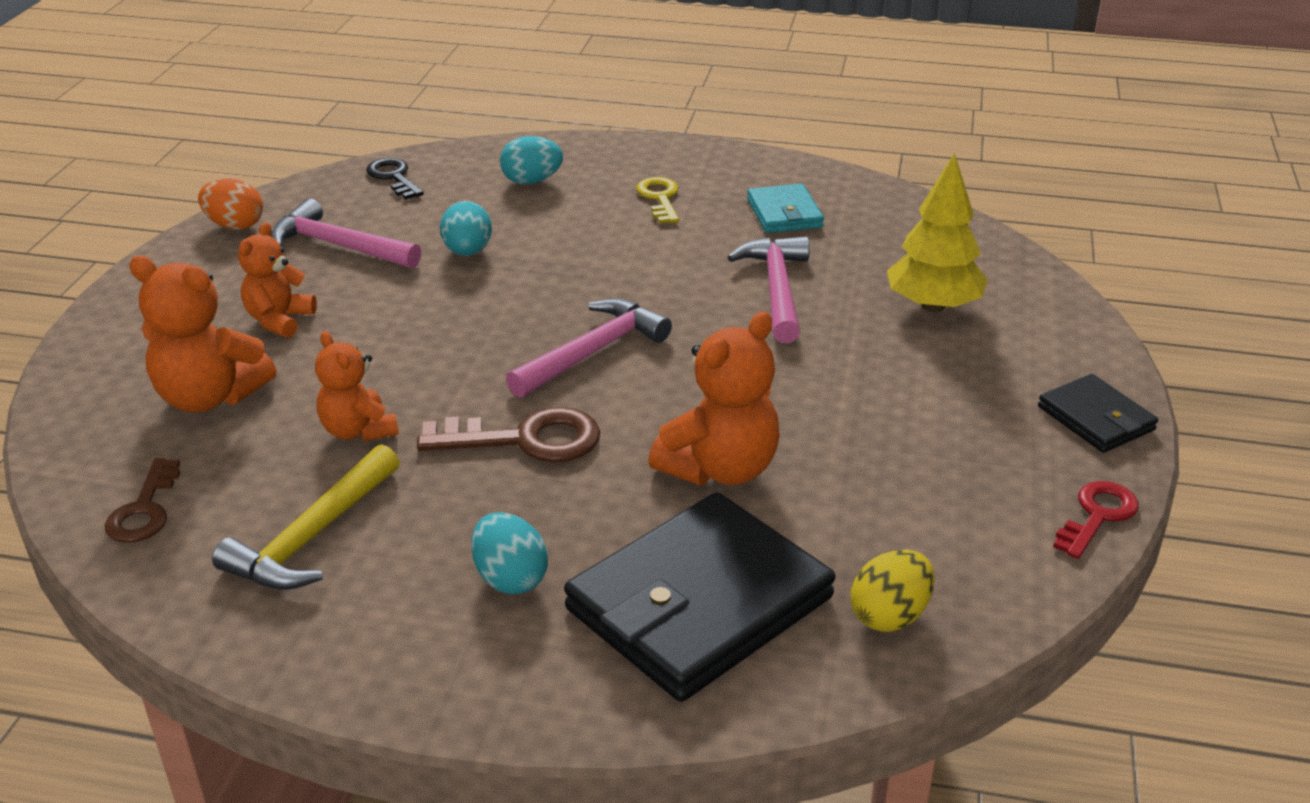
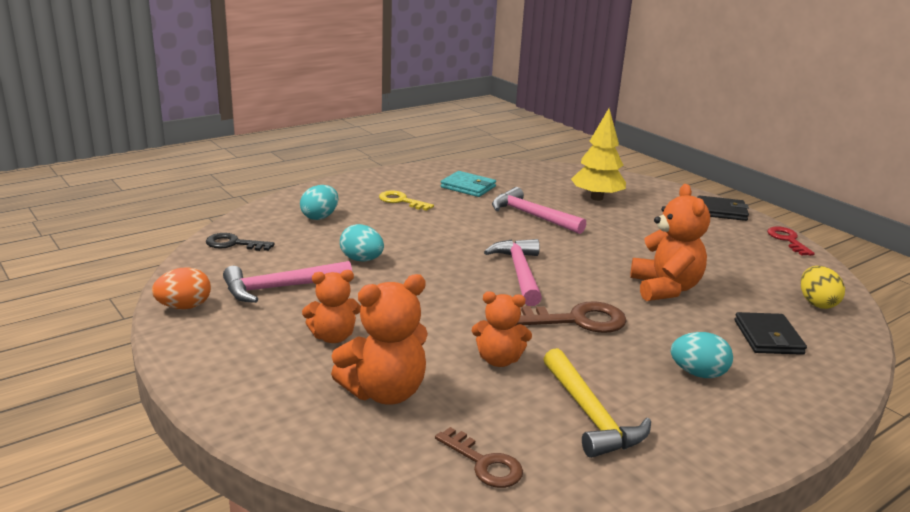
camera: 50 degrees left, 10 degrees down
(279, 320) = (333, 337): orange teddy bear -> orange teddy bear turned 75 degrees counterclockwise
(524, 440) = (576, 320): brown key -> brown key turned 45 degrees clockwise
(699, 603) = (768, 337): black wallet -> black wallet, size x0.50

